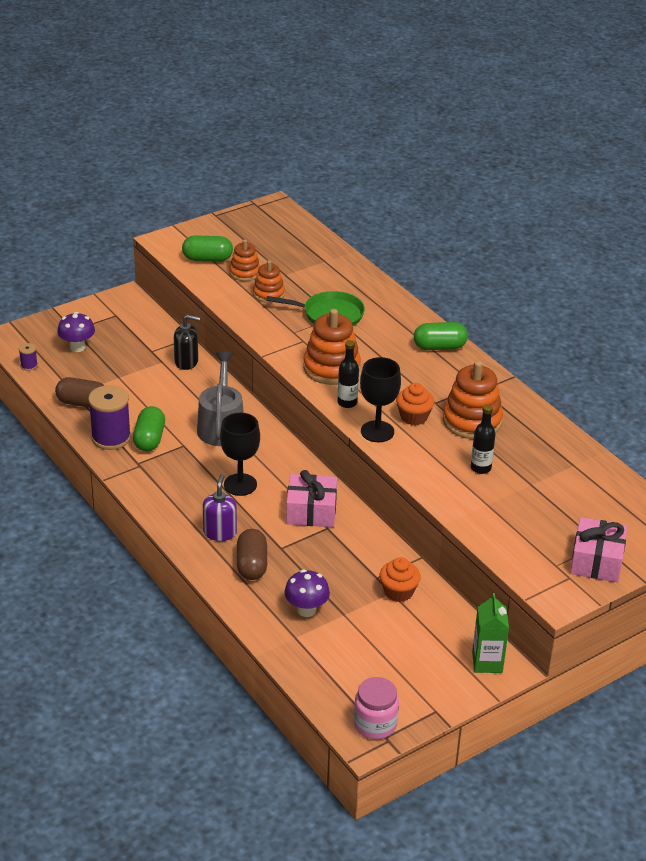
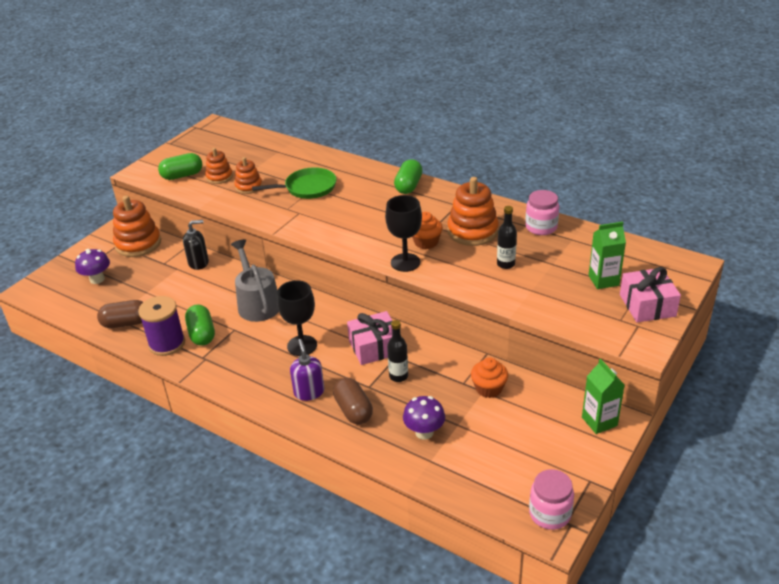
camera: 20 degrees left, 0 degrees up
(29, 365) = (60, 307): purple spool -> none
(331, 368) = (335, 226): orange stacking toy -> orange stacking toy (138, 244)
(347, 403) = (366, 248): black bottle -> black bottle (398, 376)
(439, 347) = (408, 186): green capsule -> green capsule turned 45 degrees counterclockwise
(550, 441) = (541, 227): none -> pink jar
(571, 520) = (603, 280): none -> green carton

